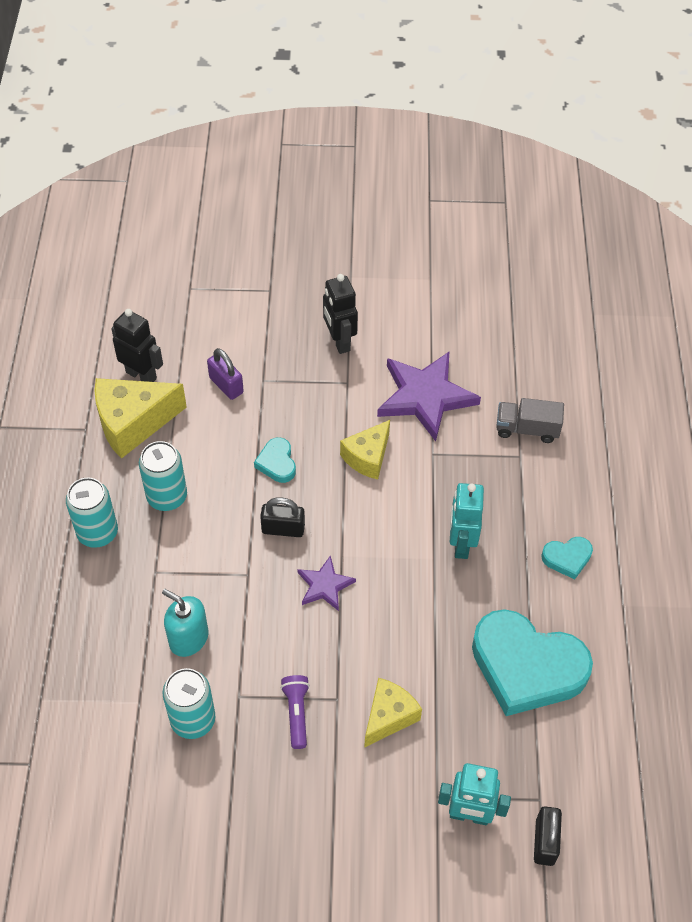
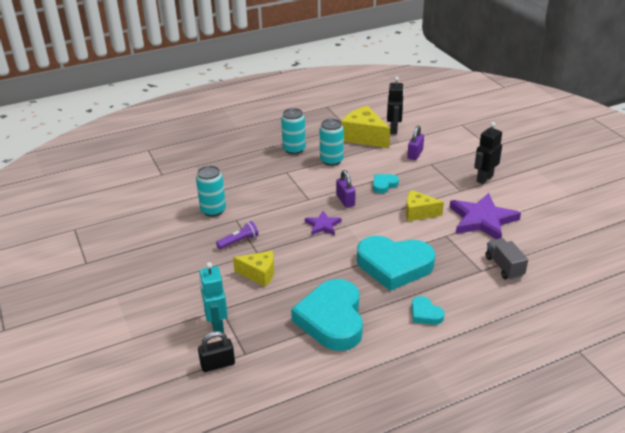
camera: 65 degrees right, 20 degrees down
(188, 638) = (257, 194): turquoise soap dispenser -> none
(283, 529) = (345, 200): black padlock -> purple padlock
(461, 544) = (394, 266): turquoise robot -> turquoise heart

